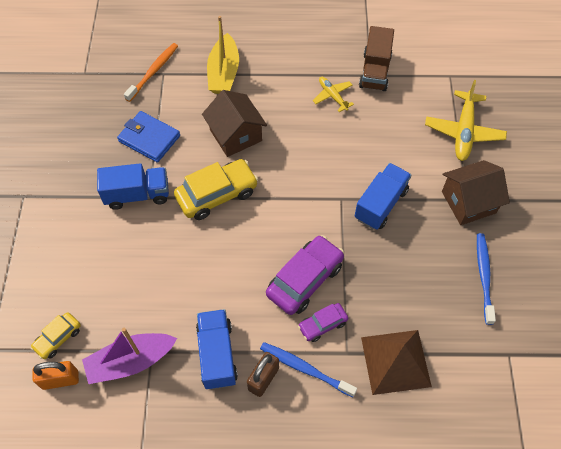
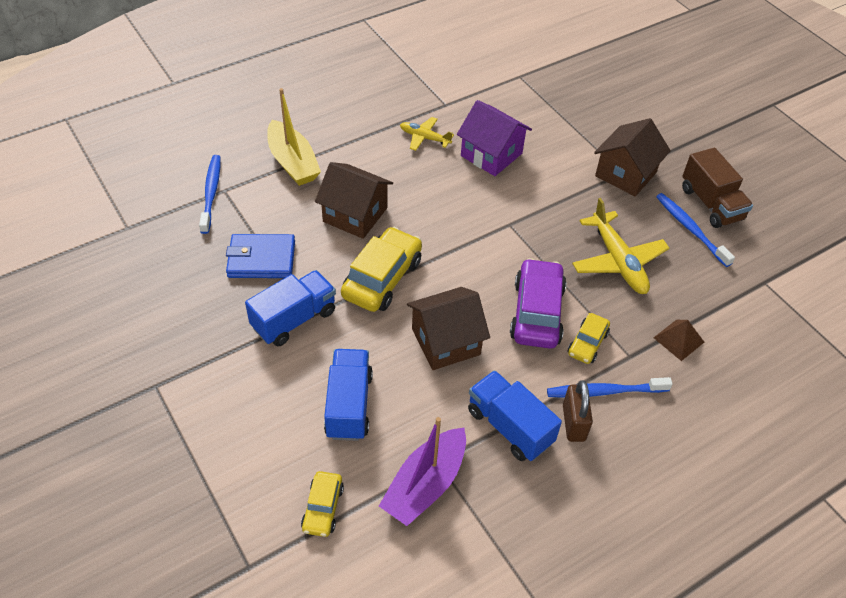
camera: 35 degrees left, 10 degrees down
(60, 379) = (361, 548): orange padlock -> none
(153, 72) = (211, 193): orange toothbrush -> blue toothbrush
(223, 266) = (446, 342): none -> brown house
(322, 325) = (587, 343): purple car -> yellow car
(373, 134) = (491, 154): none -> purple house
(375, 71) = (447, 100): brown truck -> brown truck (711, 204)
(380, 204) = (550, 212): blue truck -> blue truck (349, 405)
(395, 361) = (678, 340): brown pyramid -> brown pyramid, size x0.54
(463, 132) = (571, 118): yellow plane -> yellow plane (618, 261)

